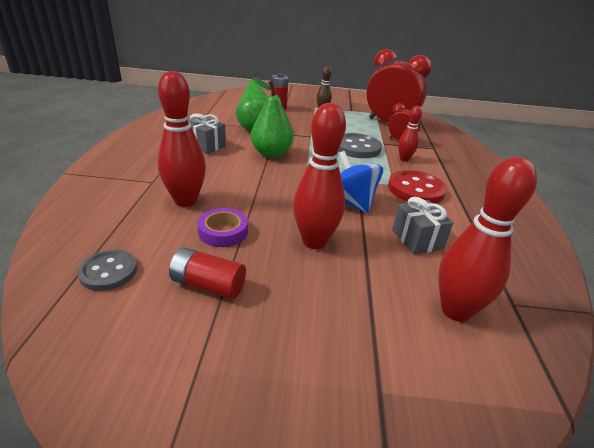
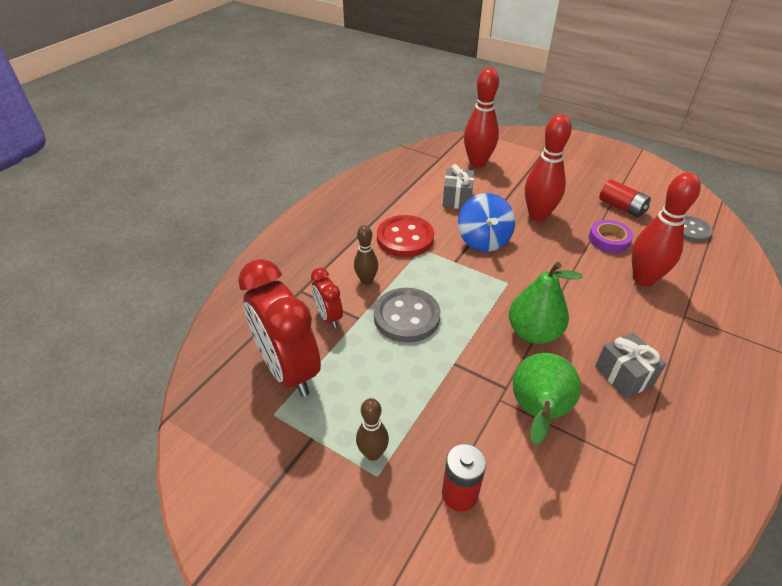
camera: 150 degrees left, 10 degrees up
(404, 159) = (366, 280): red bowling pin -> brown bowling pin

